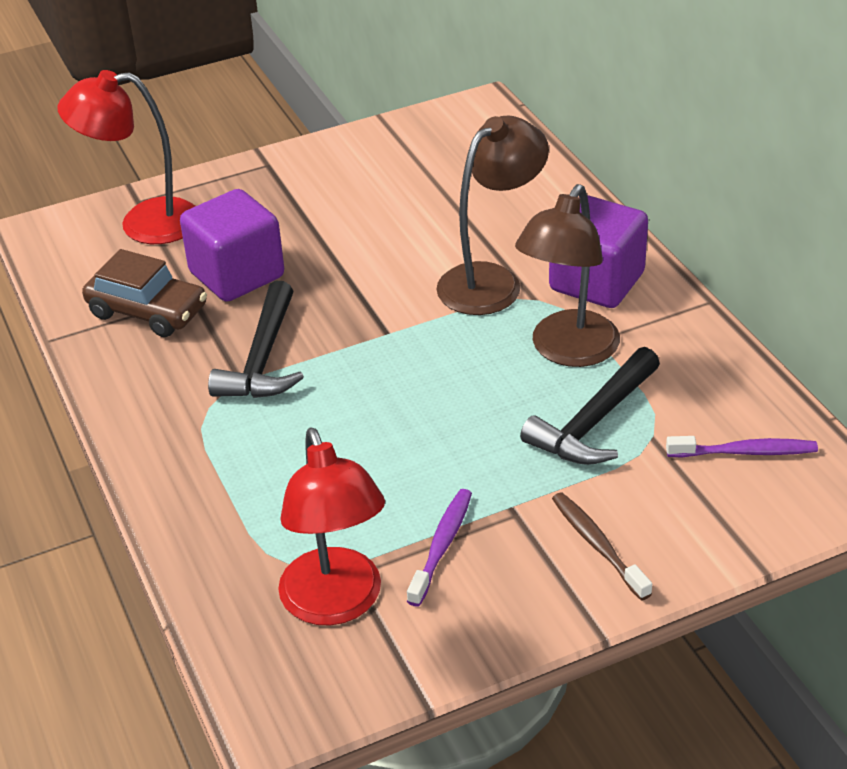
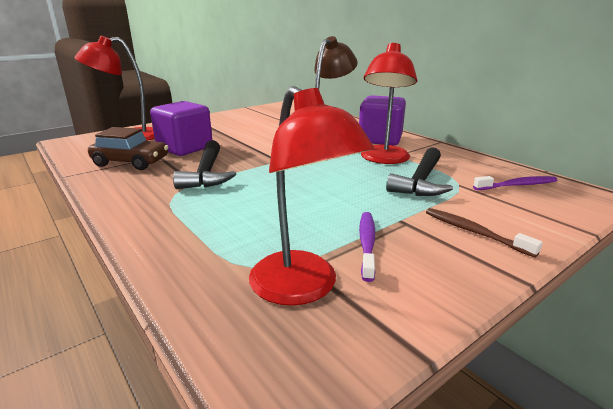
camera: 15 degrees left, 15 degrees down
(567, 351) = (384, 159): brown lamp -> red lamp

